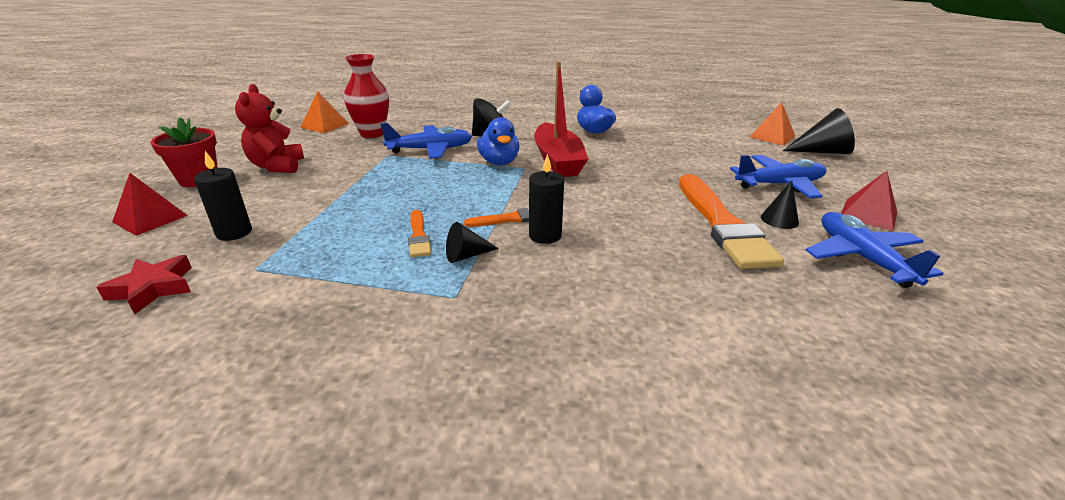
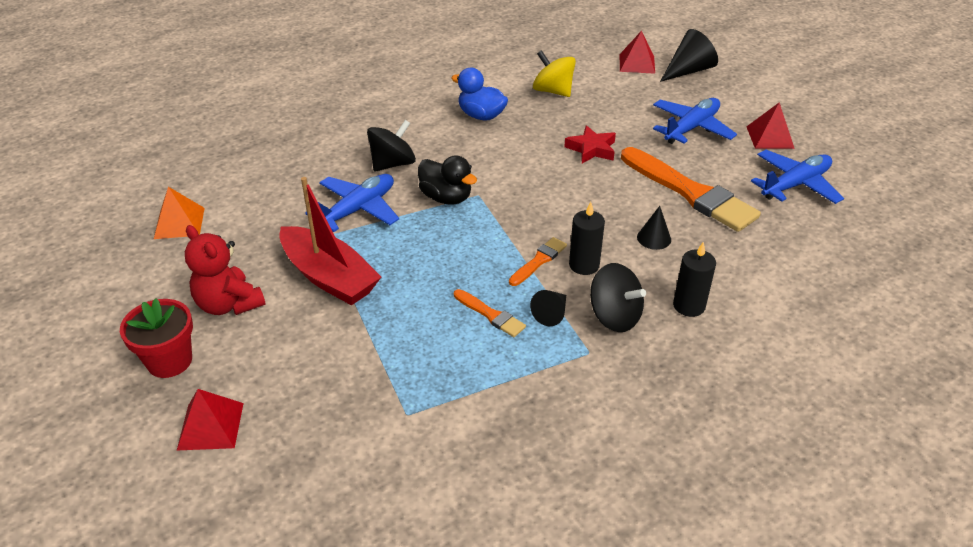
camera: 35 degrees left, 10 degrees up
(153, 288) = (352, 476): red star -> red star (591, 149)
(234, 232) = (325, 394): black candle -> black candle (689, 306)
(372, 134) = (259, 213): red vase -> none
(499, 162) = (446, 198): blue duck -> black duck
(518, 281) = (614, 316): none -> black spinning top
(558, 161) = (496, 173): red boat -> red boat (329, 277)
(671, 133) = (553, 91): none -> yellow spinning top
(772, 136) = (637, 63): orange pyramid -> red pyramid
(779, 219) = (721, 169): black cone -> black cone (654, 238)
(862, 258) = (795, 185): blue plane -> blue plane turned 105 degrees clockwise

